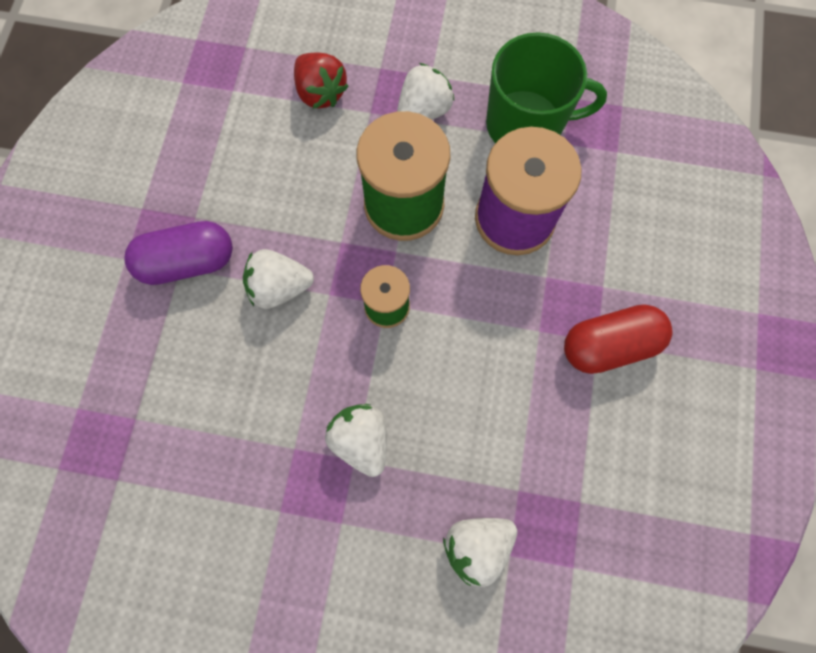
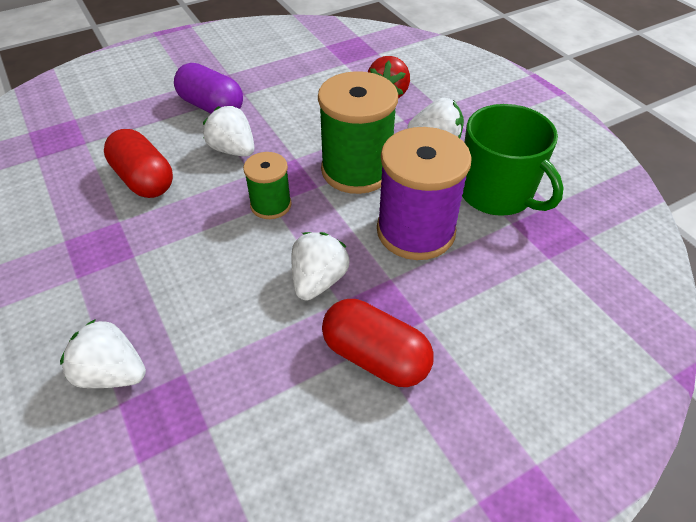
camera: 50 degrees right, 25 degrees down
(252, 394) = (144, 180): none -> red capsule
(361, 440) = (153, 250): white strawberry -> white strawberry (318, 281)

